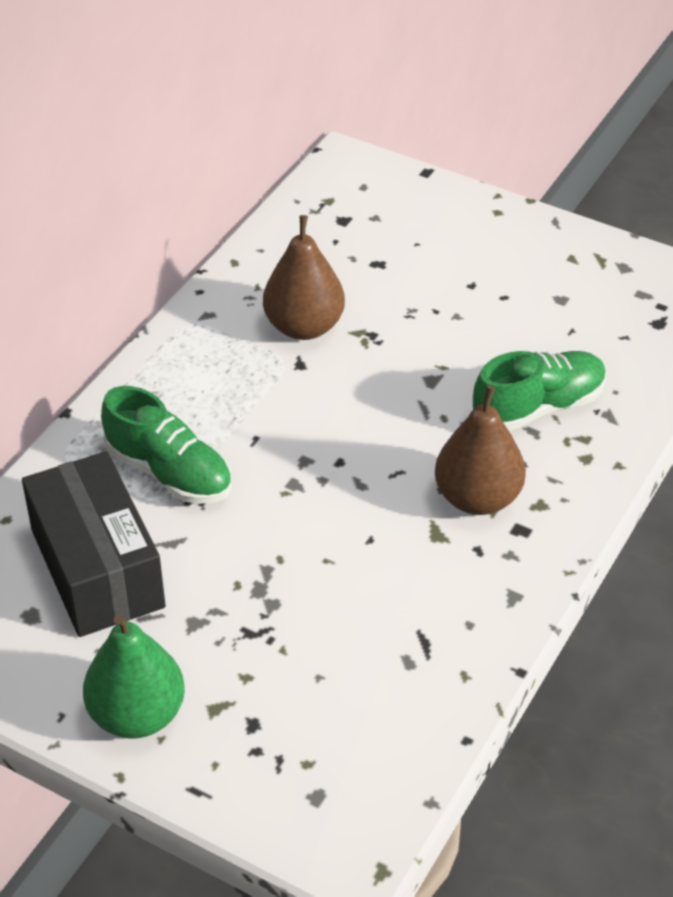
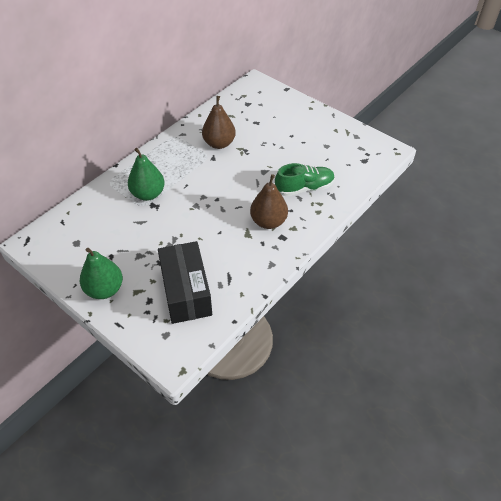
camera: 10 degrees right, 5 degrees up
(97, 568) = (108, 228): black box -> black box (186, 292)
(169, 472) = (148, 194): green shoe -> green pear

